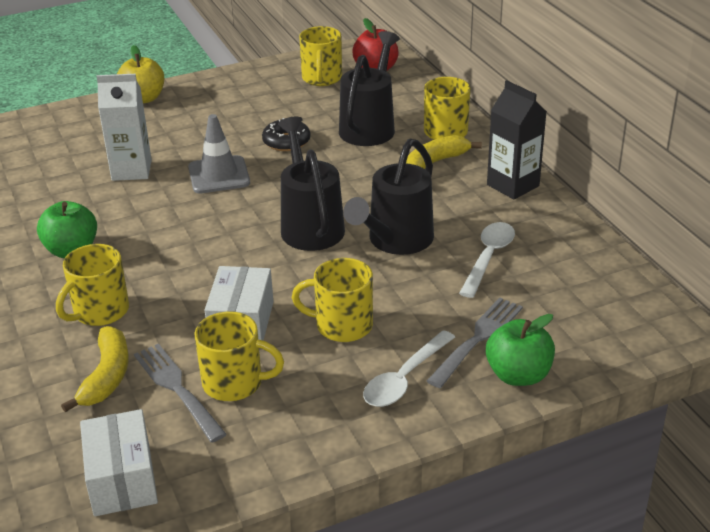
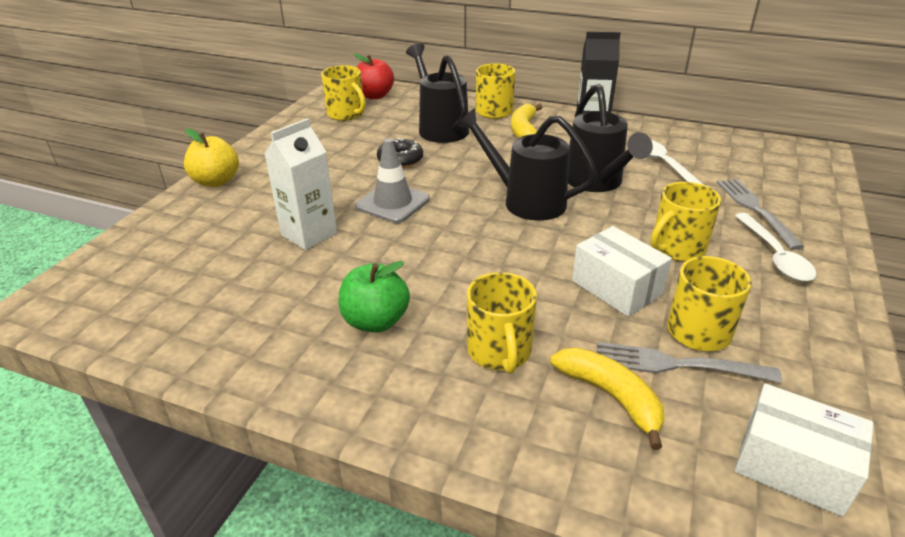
camera: 45 degrees left, 0 degrees up
(518, 375) = (813, 215): green apple -> none

